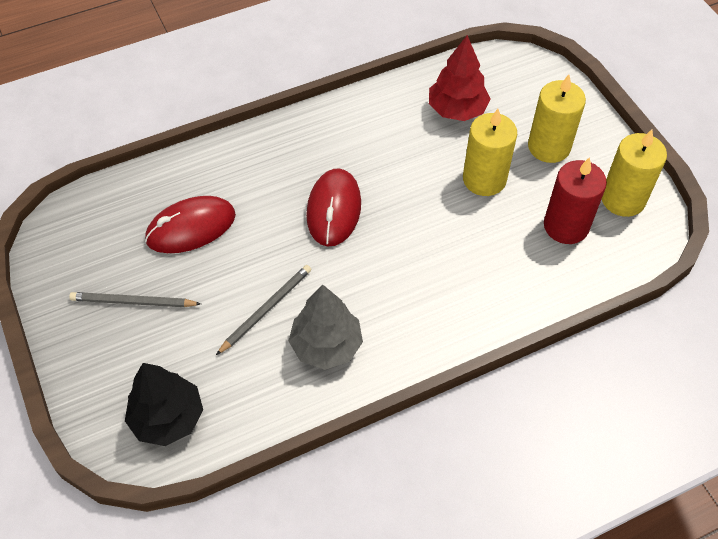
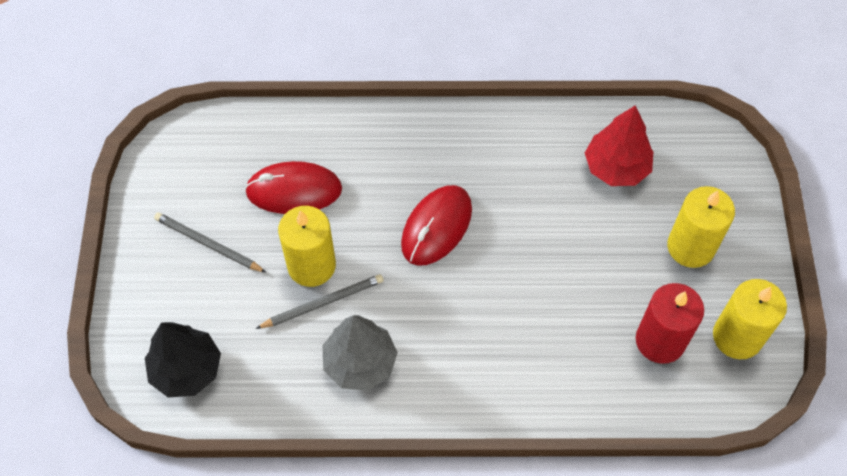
camera: 25 degrees right, 5 degrees up
(484, 179) = (603, 255): yellow candle -> yellow candle (311, 265)

